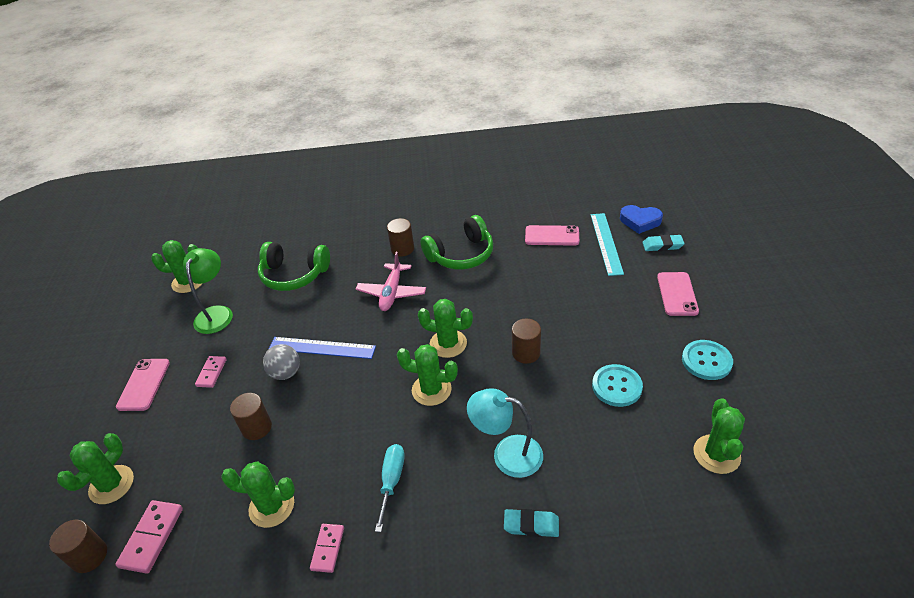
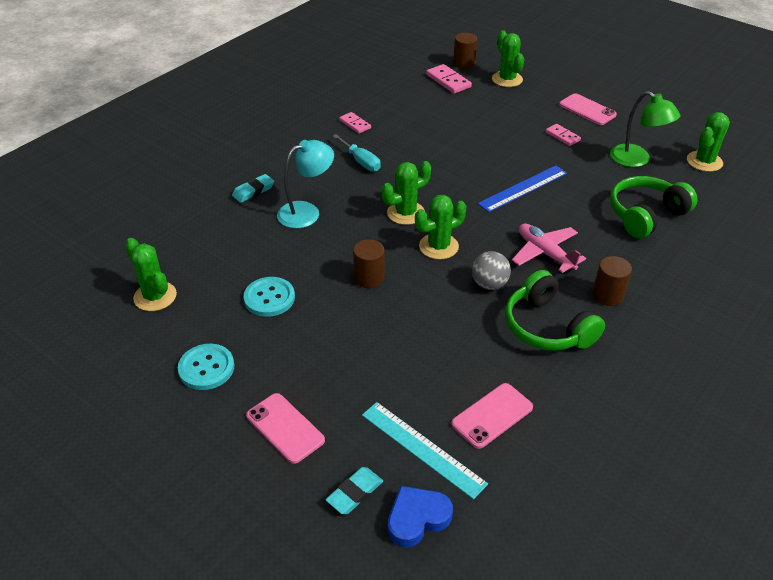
camera: 130 degrees right, 0 degrees up
(257, 427) = (480, 134): brown cylinder -> none
(272, 506) = (410, 118): green cactus -> none
(286, 373) = (517, 163): grey ball -> grey ball (489, 284)
(461, 254) = (547, 327): green headphones -> green headphones turned 45 degrees counterclockwise

